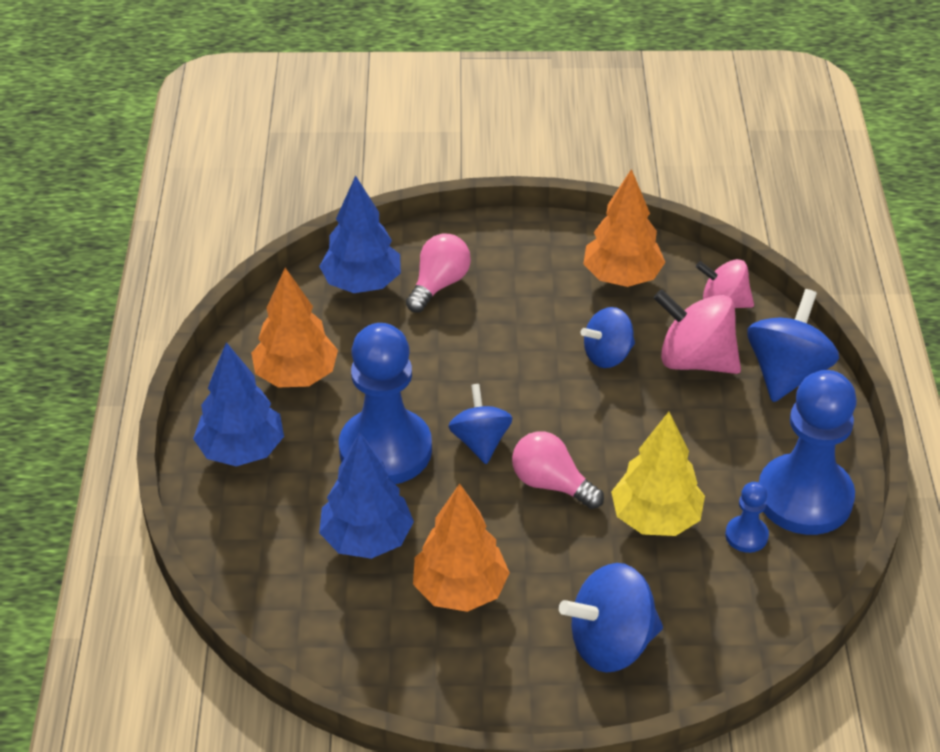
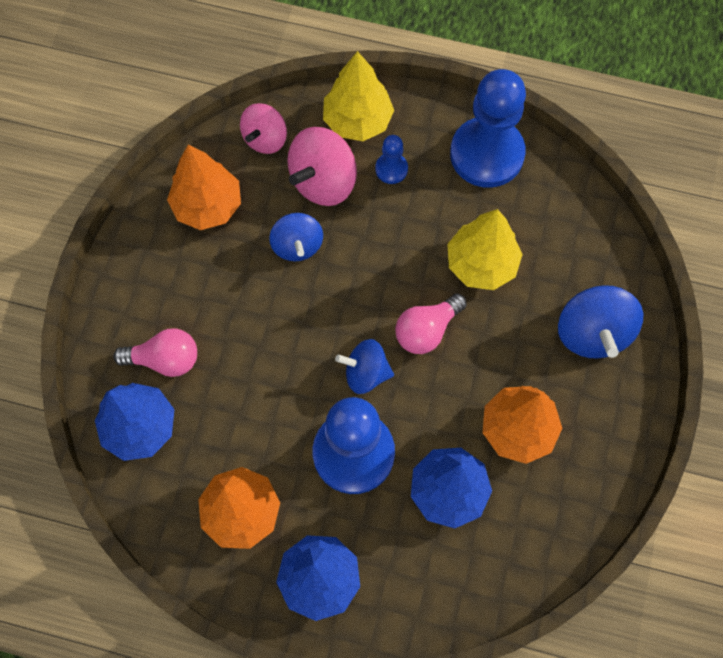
camera: 75 degrees left, 25 degrees up
(439, 285) = (165, 359): pink light bulb -> pink light bulb turned 135 degrees clockwise
(746, 535) = (513, 206): blue pawn -> blue pawn (391, 169)
(786, 373) = (358, 121): blue spinning top -> yellow tree

